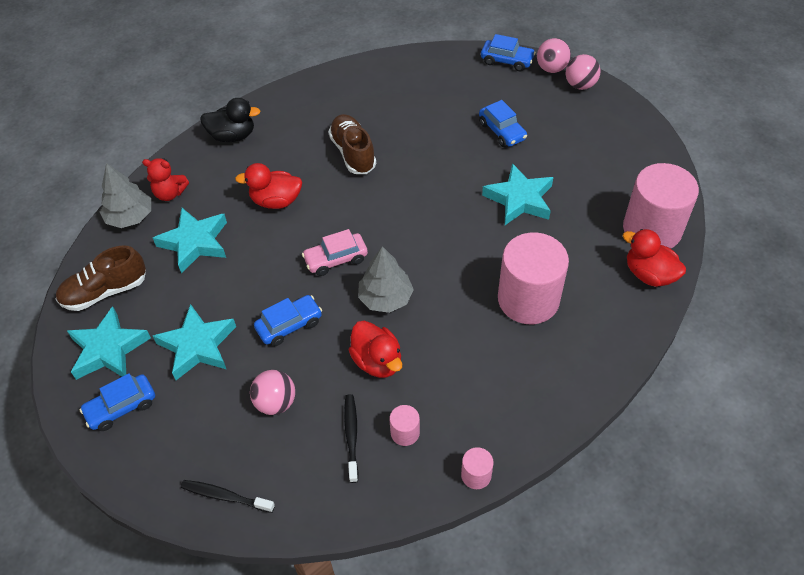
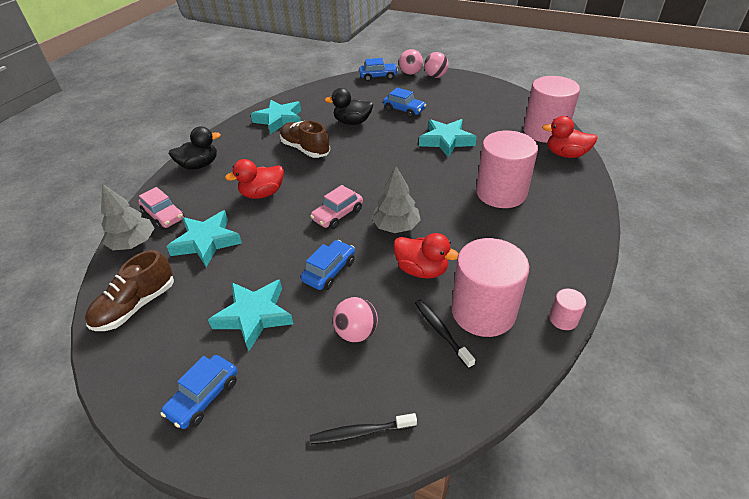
camera: 25 degrees left, 10 degrees down
(108, 349) = (163, 351): turquoise star -> turquoise star (279, 120)
(170, 193) = (164, 216): red teddy bear -> pink car
(405, 433) = (483, 311): pink cylinder -> pink cylinder, size x2.34
(428, 129) = (352, 122): none -> black duck

